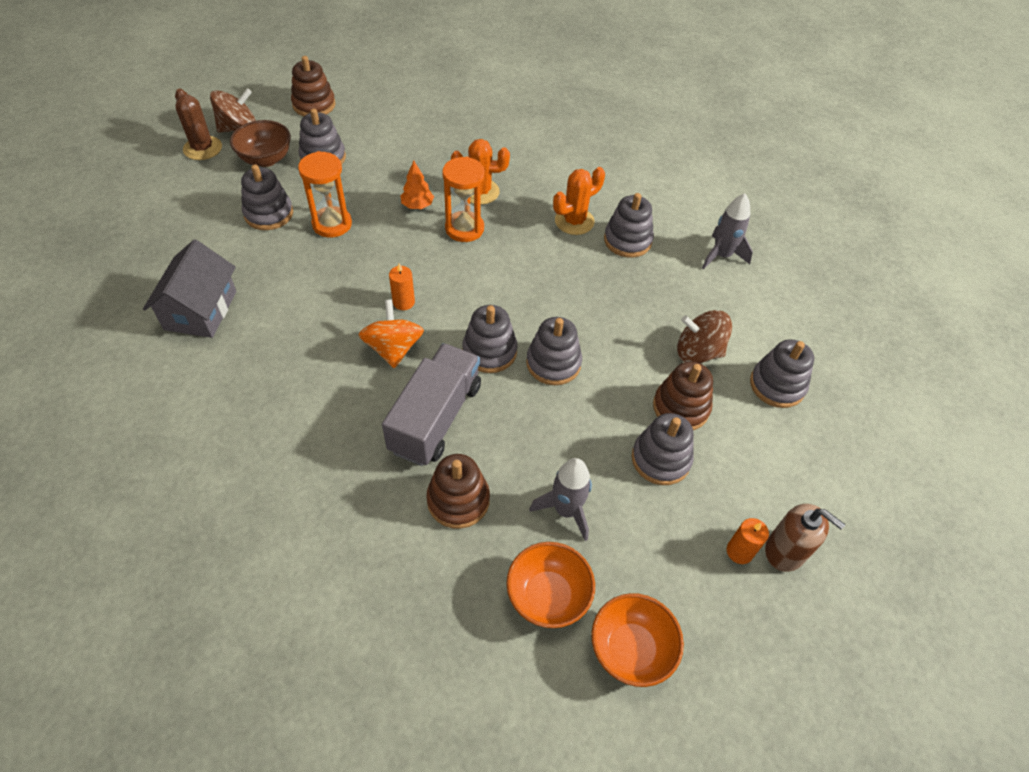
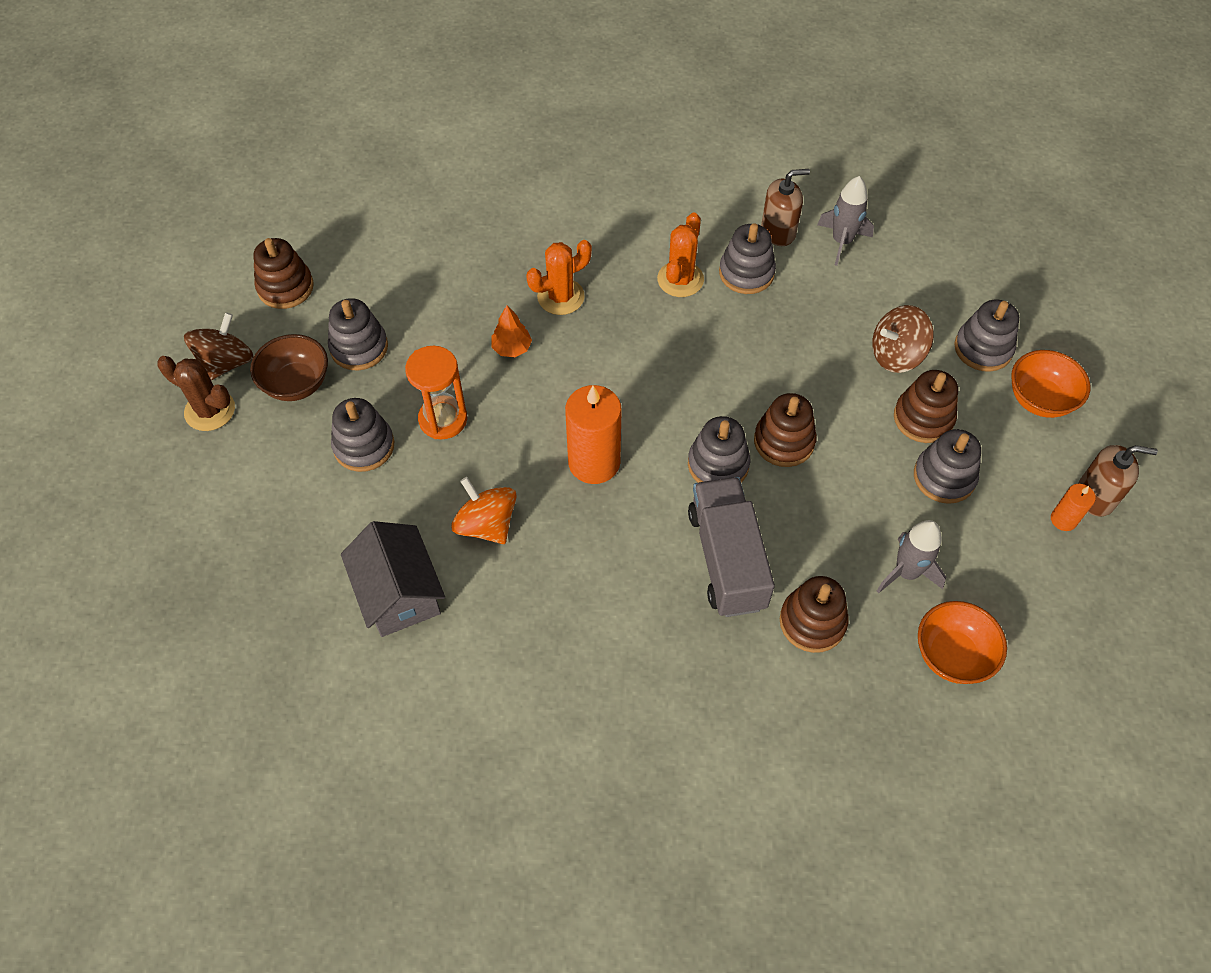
camera: 30 degrees left, 5 degrees up
(393, 348) = (628, 516): orange spinning top -> orange spinning top (486, 524)
(403, 302) = (594, 462): orange candle -> orange candle, size x2.02
(464, 229) = (582, 348): orange hourglass -> none
(553, 363) = (784, 441): grey stacking toy -> brown stacking toy
(630, 649) = (1046, 655): orange bowl -> orange bowl (1039, 399)
(676, 226) = (778, 231): none -> brown soap dispenser

